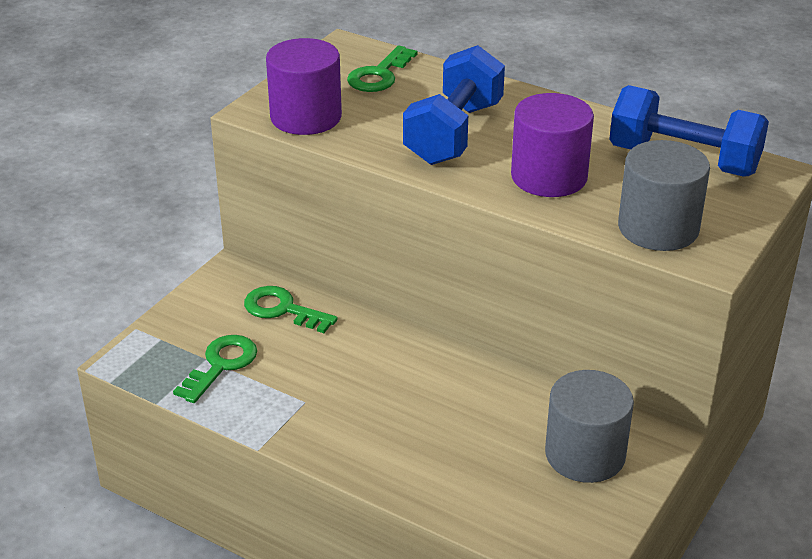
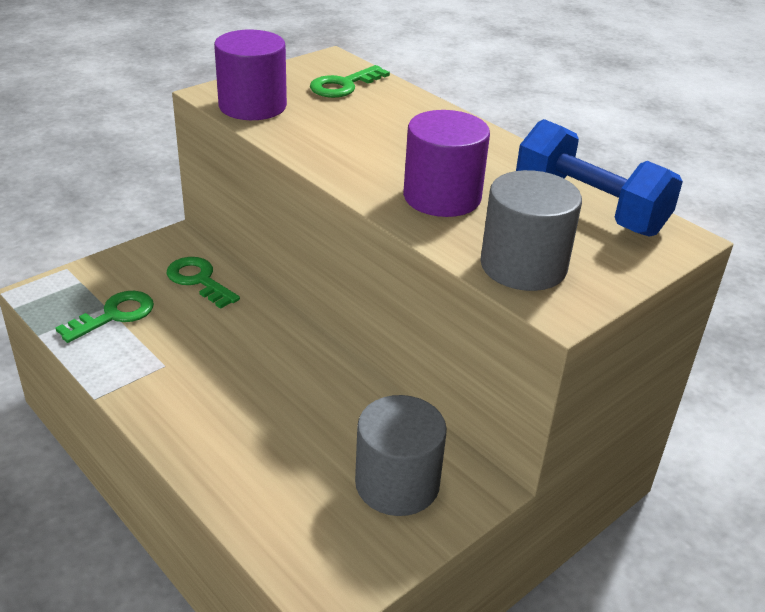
camera: 15 degrees right, 0 degrees up
(454, 133) = (377, 143): blue dumbbell -> none

